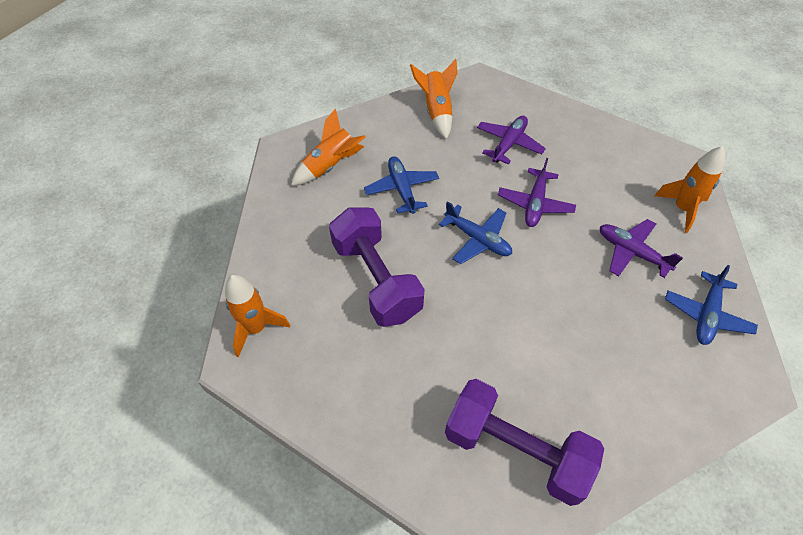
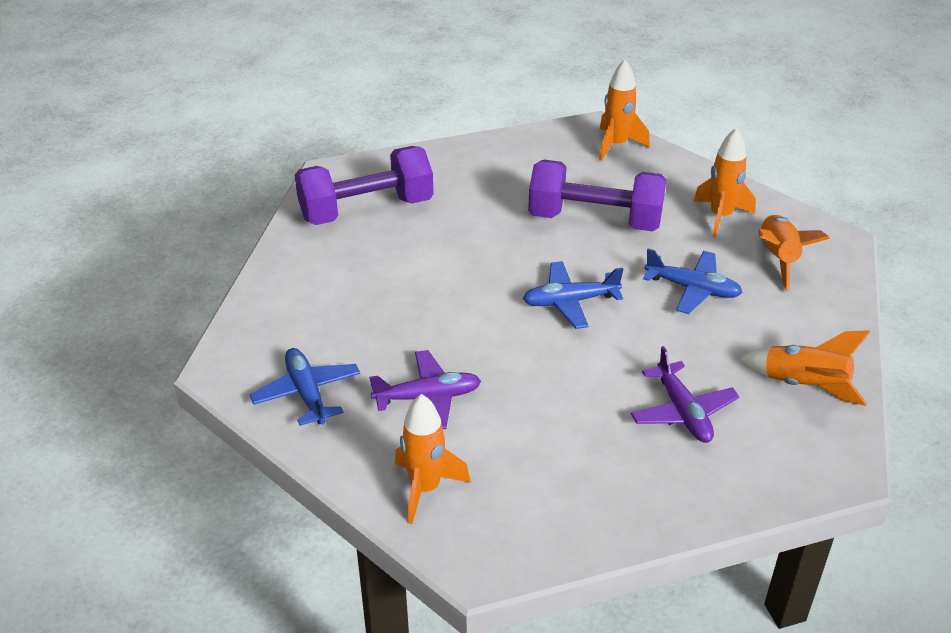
camera: 130 degrees right, 15 degrees down
(307, 213) = (720, 216): none -> orange rocket
(535, 204) = (569, 371): purple plane -> none

